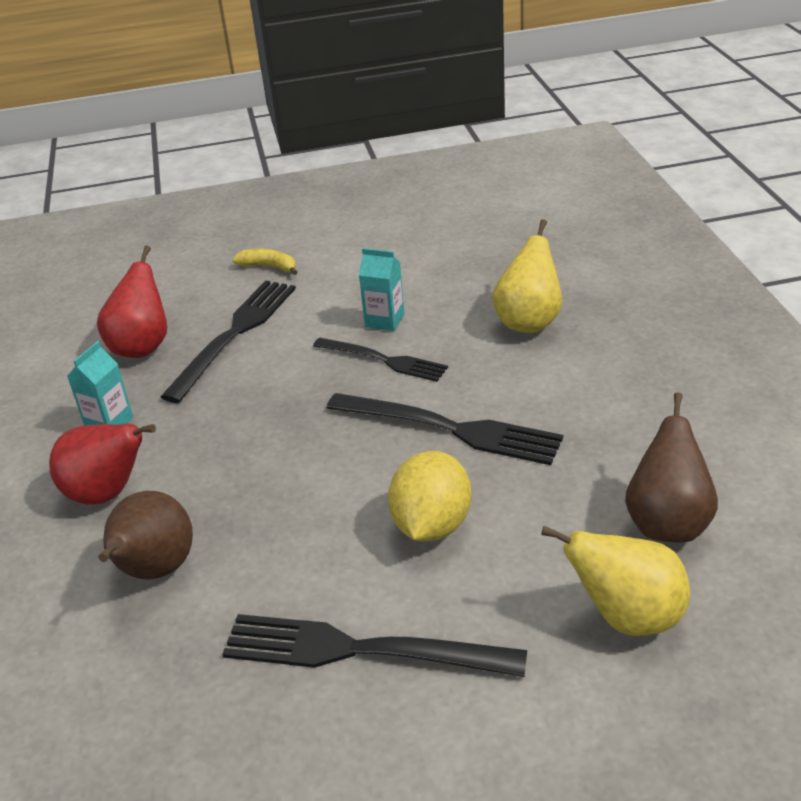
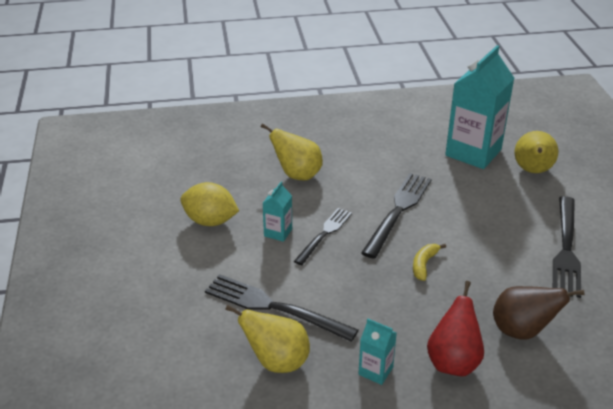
camera: 90 degrees left, 0 degrees up
(142, 347) = (277, 362): red pear -> yellow pear
(269, 267) = (180, 291): yellow banana -> yellow banana (424, 264)
(431, 525) = (477, 222): yellow lemon -> yellow lemon (210, 221)
(667, 523) = (473, 152): brown pear -> turquoise carton

